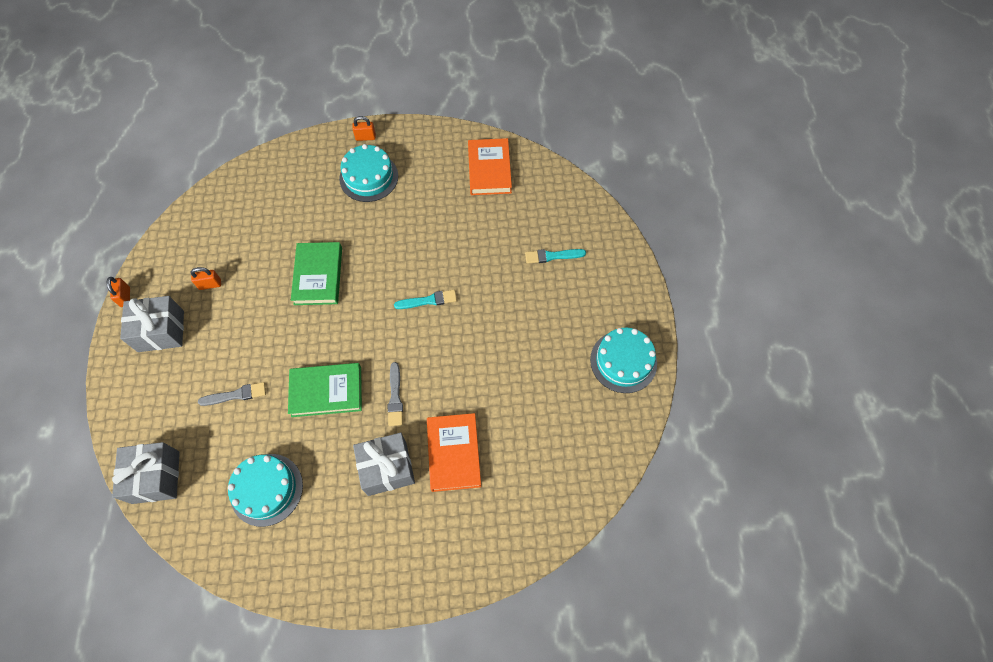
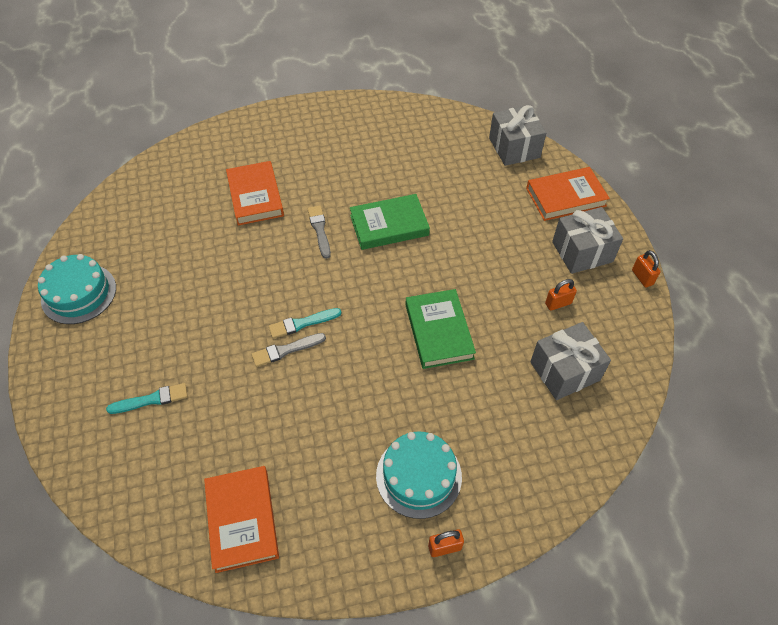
camera: 170 degrees right, 10 degrees down
(139, 397) = (566, 197): none -> orange book
(235, 395) = (476, 211): grey brush -> grey brush (286, 350)
(266, 489) = (416, 152): turquoise cake -> none
(387, 468) = (315, 178): grey gift -> grey gift (565, 371)

